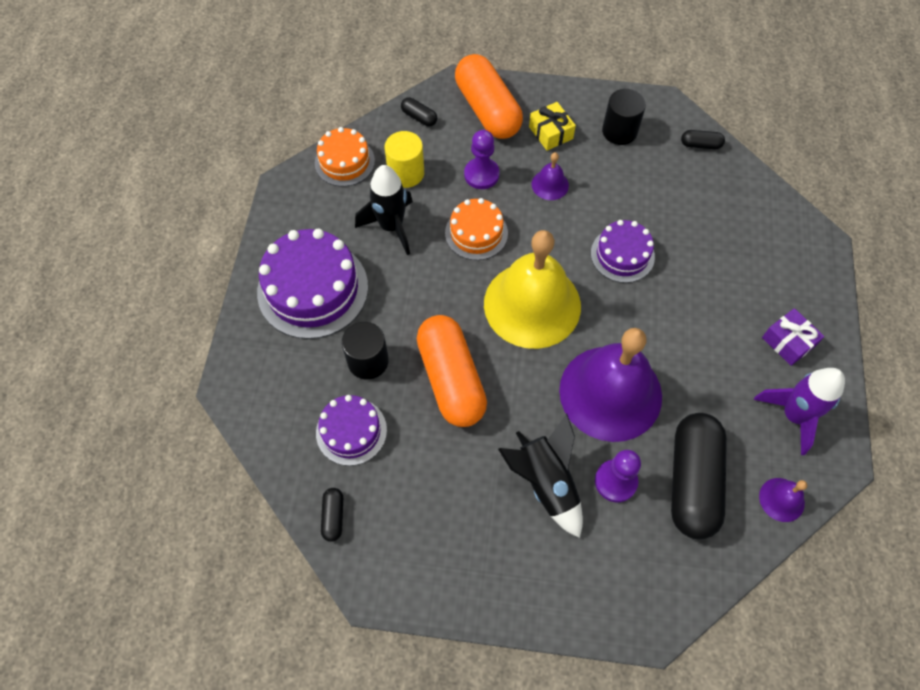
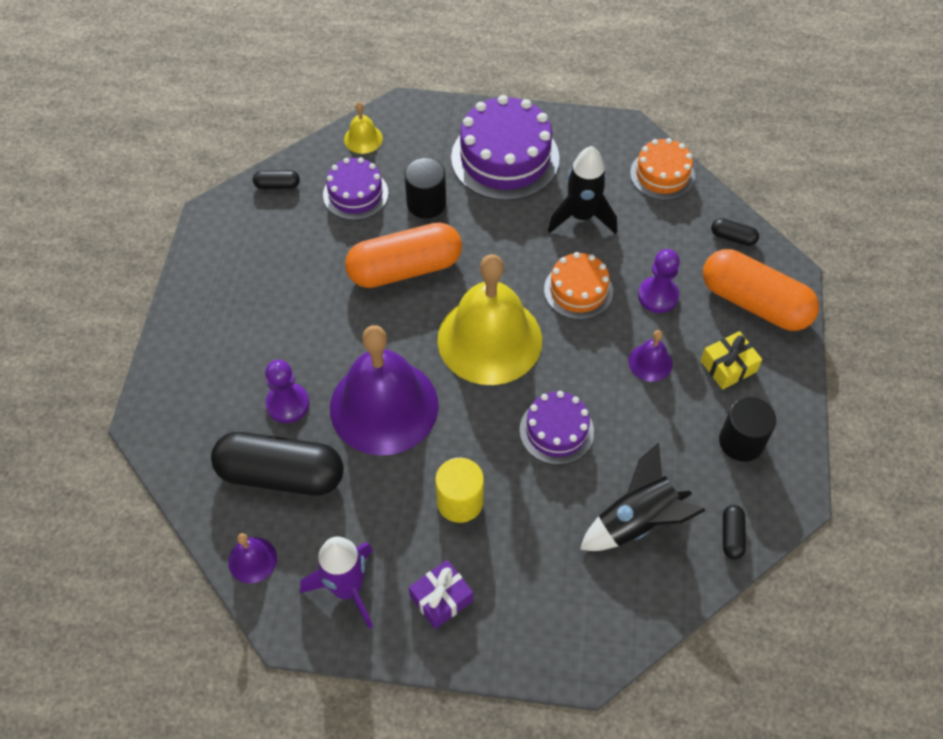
camera: 90 degrees right, 5 degrees down
(272, 427) = (363, 139): none -> yellow bell
(406, 173) = (652, 227): yellow cylinder -> yellow cylinder (460, 501)
(419, 117) = (733, 237): black capsule -> black capsule turned 75 degrees clockwise
(487, 110) = (754, 303): orange capsule -> orange capsule turned 60 degrees clockwise
(546, 483) = (292, 344): black rocket -> black rocket (637, 521)

